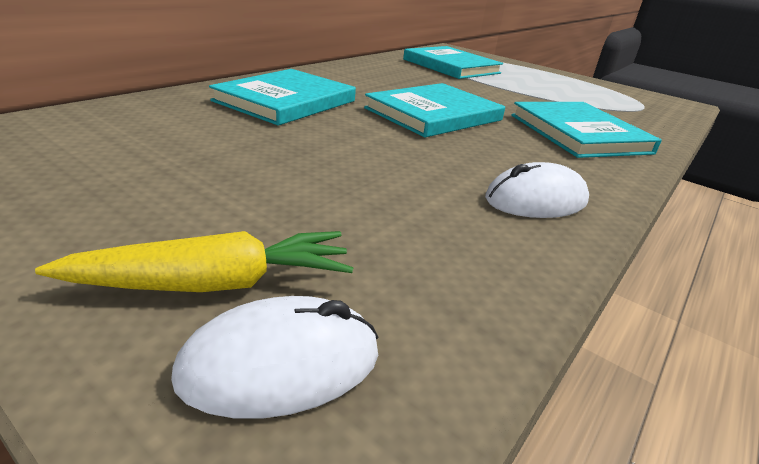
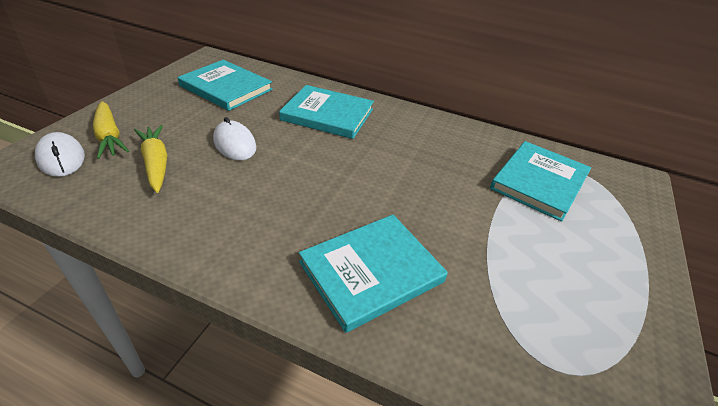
camera: 75 degrees right, 10 degrees up
(361, 227) = (156, 163): none -> yellow carrot
(434, 114) = (353, 177): turquoise book -> turquoise book (226, 88)
(536, 200) = (203, 228): white mouse -> white mouse (235, 144)

